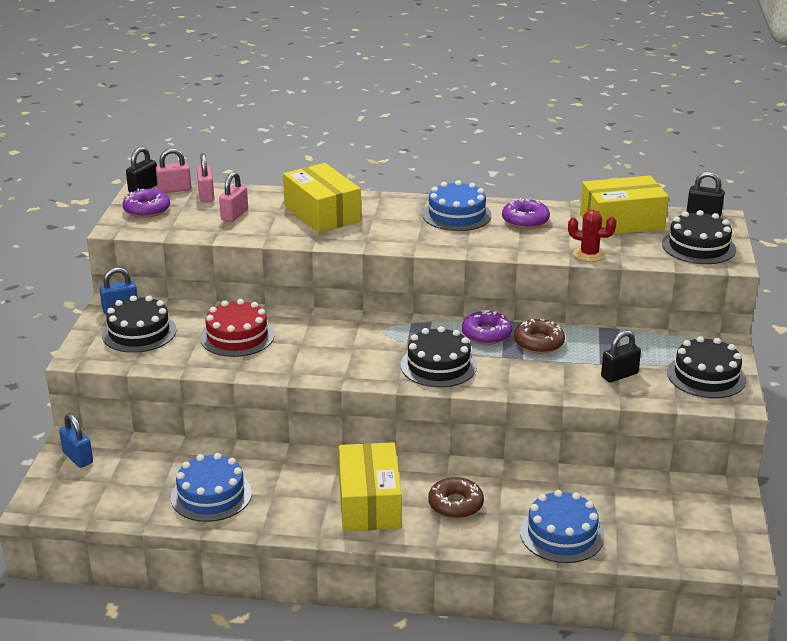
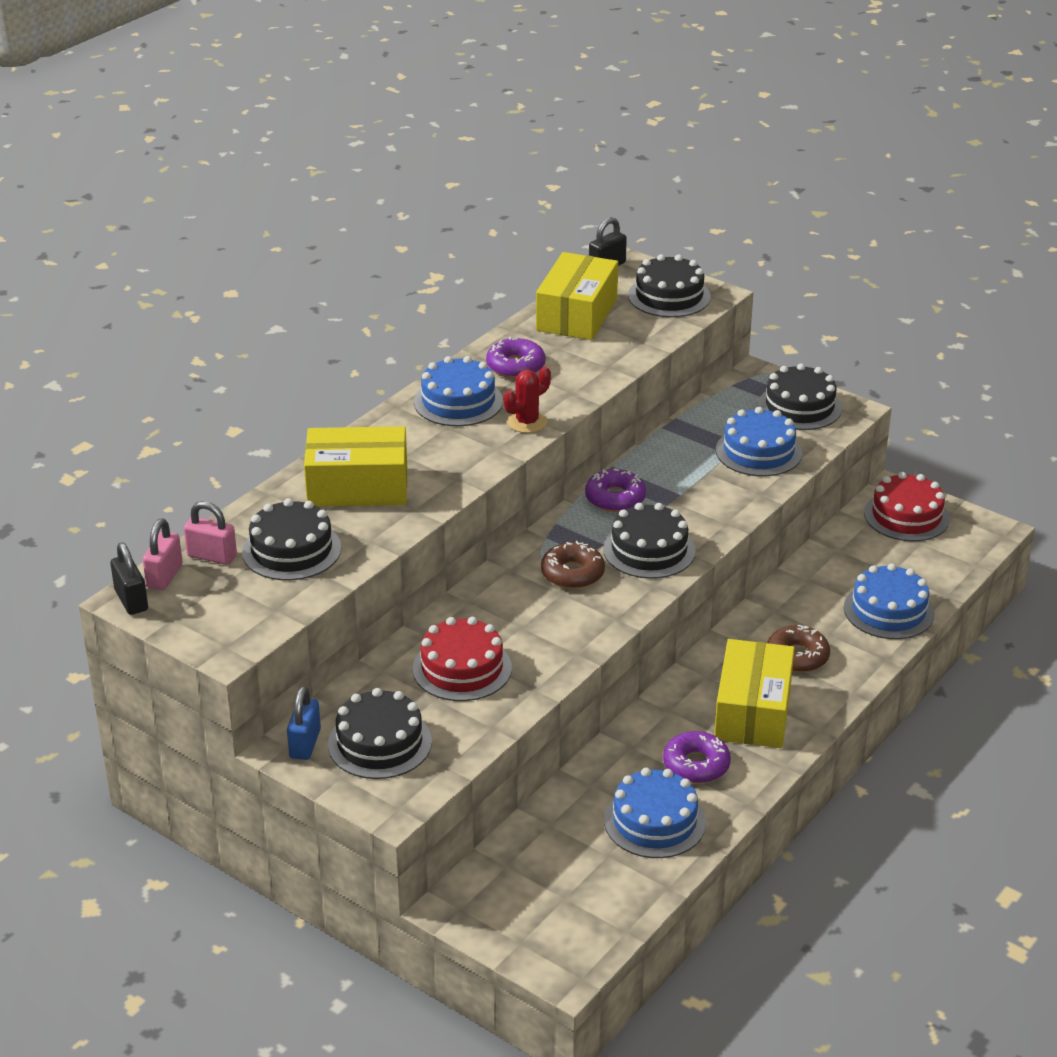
camera: 60 degrees left, 5 degrees up
(78, 457) = (493, 911): blue padlock -> none
(147, 210) = (200, 614): purple donut -> purple donut (696, 765)
(234, 215) = (291, 550): pink padlock -> black cake
(369, 502) = (752, 711): yellow box -> yellow box turned 75 degrees clockwise
(538, 343) = (660, 473): brown donut -> brown donut (572, 573)
(589, 254) = (626, 358): red cactus -> red cactus (527, 422)
(619, 375) = (758, 451): black padlock -> blue cake
(703, 508) = (906, 516): none -> red cake

